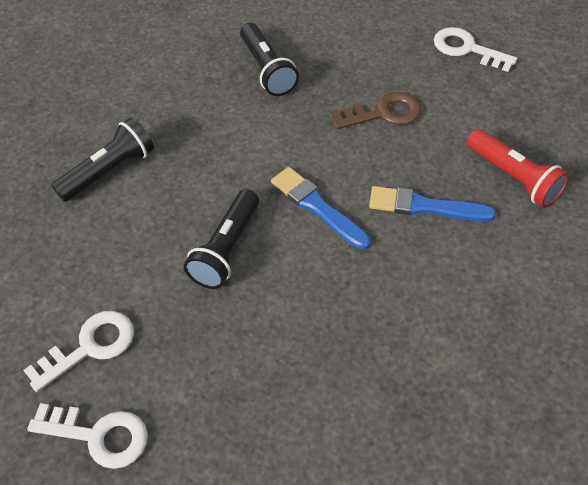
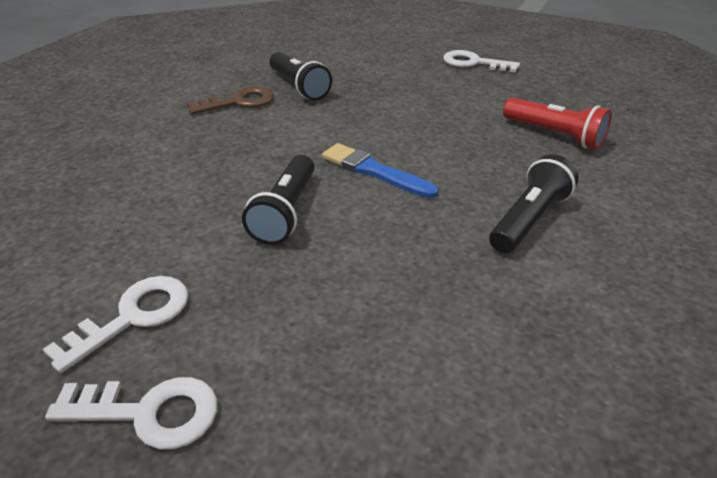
camera: 10 degrees left, 15 degrees down
(108, 171) = (148, 165): black flashlight -> black flashlight (528, 220)
(383, 113) = (416, 104): brown key -> brown key (239, 102)
(425, 206) = (480, 161): blue brush -> none

